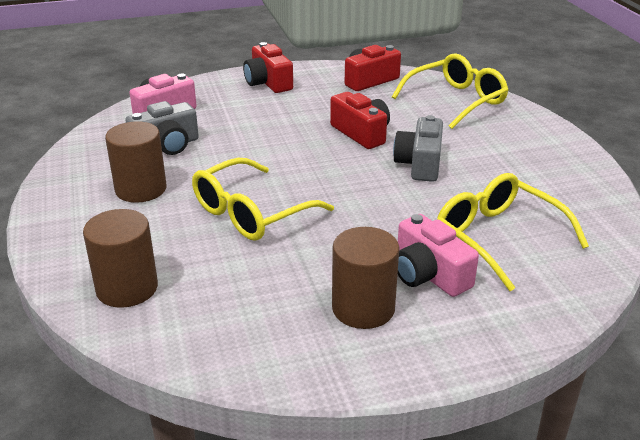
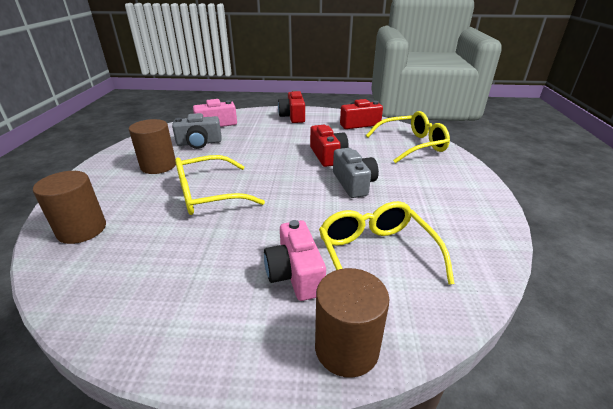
camera: 20 degrees right, 0 degrees up
(363, 308) = (220, 290): brown cylinder -> brown cylinder (346, 348)
(420, 164) = (354, 183): grey camera -> grey camera turned 135 degrees clockwise

